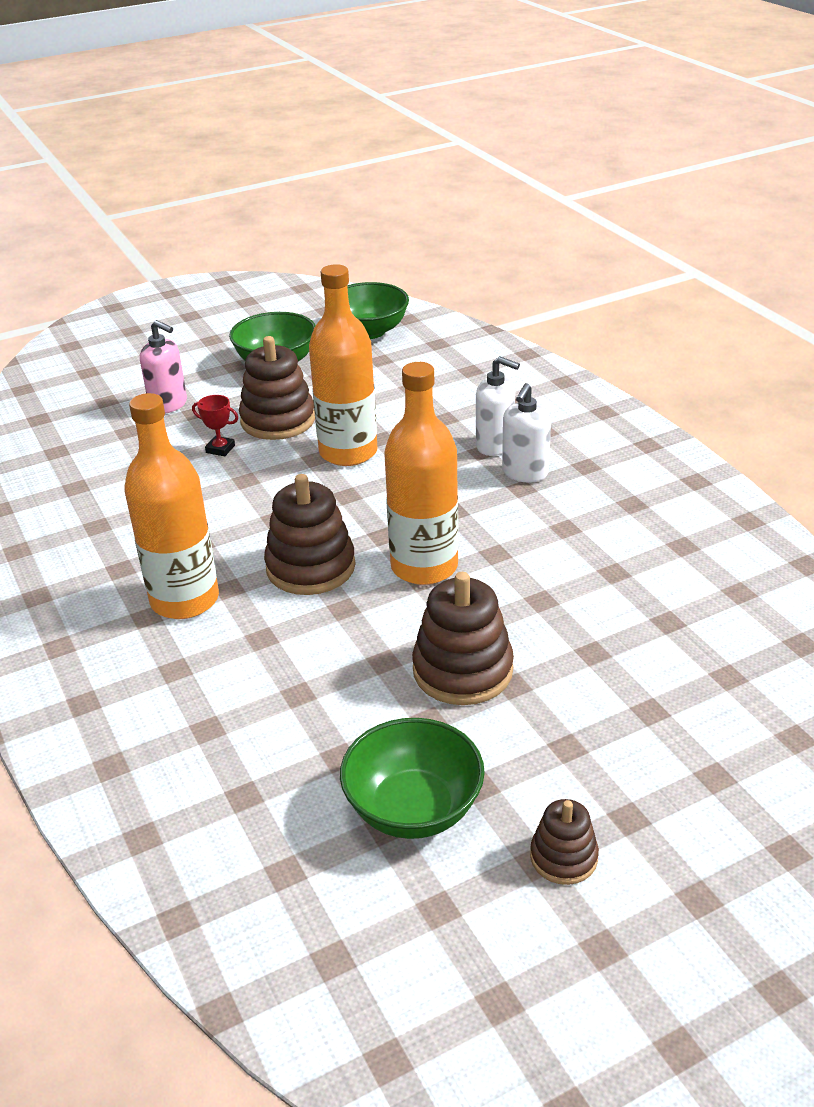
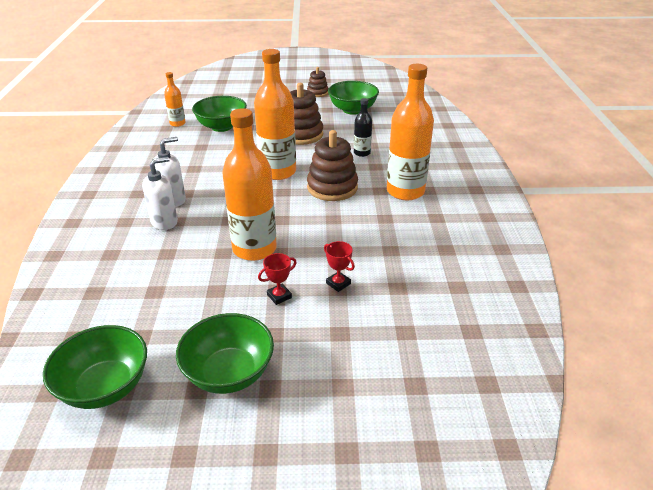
camera: 155 degrees left, 0 degrees up
(169, 405) = (358, 352): pink soap dispenser -> none
(278, 420) = (279, 296): brown stacking toy -> red trophy
(305, 663) = (362, 153): none -> black bottle
(495, 445) = (164, 222): white soap dispenser -> white soap dispenser turned 90 degrees clockwise
(642, 634) = (222, 127): none -> green bowl
(737, 610) = (177, 123): none -> orange bottle

